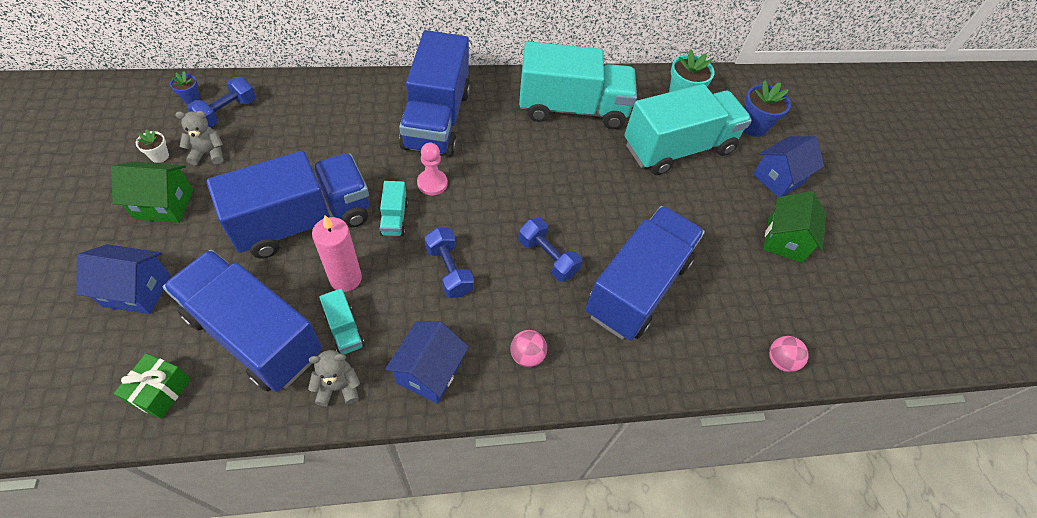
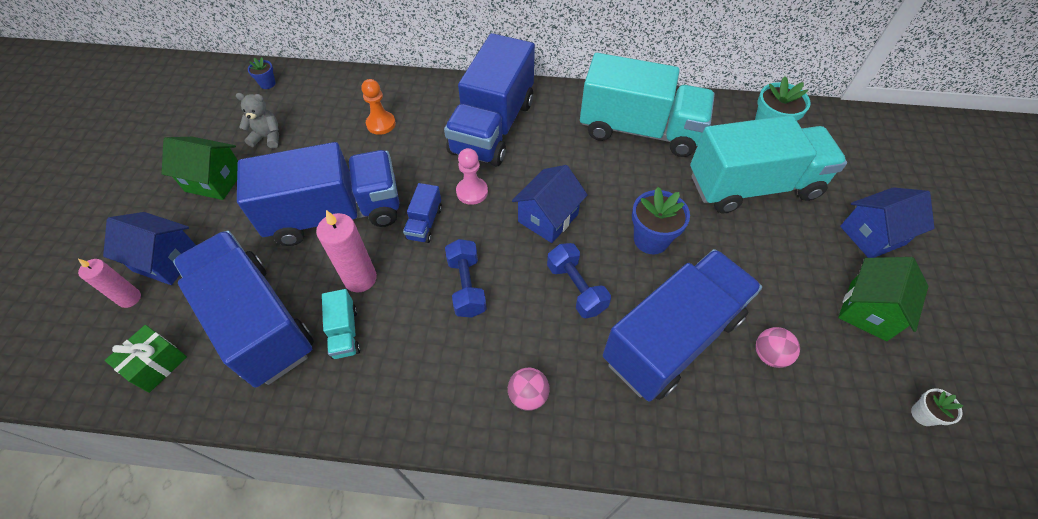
camera: 20 degrees right, 0 degrees up
(108, 333) = (129, 298): none -> pink candle
(159, 156) = (224, 135): white flower pot -> white flower pot (923, 414)
(227, 112) = (295, 100): blue dumbbell -> none
(325, 127) = (381, 124): none -> orange pawn
(338, 387) = (322, 393): grey teddy bear -> none
(394, 218) = (424, 223): turquoise truck -> blue truck
(429, 371) = (418, 393): blue house -> blue house (548, 218)
(753, 126) = (850, 171): blue flower pot -> blue flower pot (651, 239)
(780, 360) = (836, 459): pink ball -> pink ball (769, 355)

